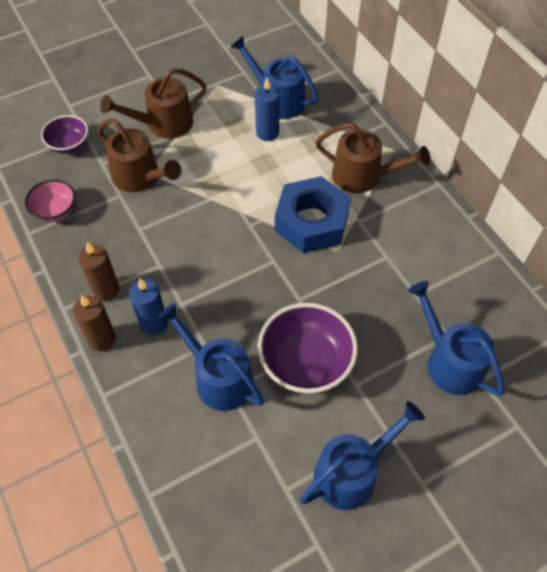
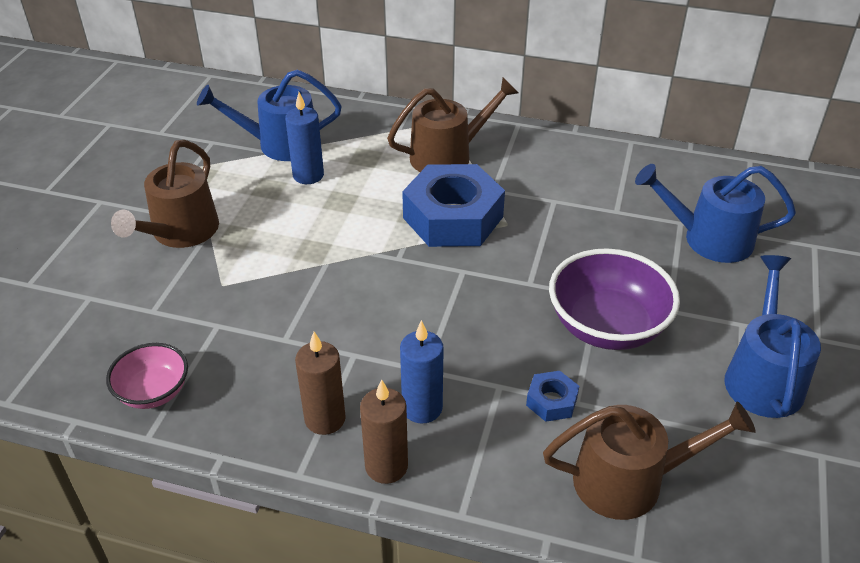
camera: 45 degrees left, 15 degrees down
(69, 144) = (82, 320): purple bowl -> none
(140, 177) = (219, 294): brown watering can -> brown watering can (629, 481)
(218, 378) = (551, 401): blue watering can -> blue nut

